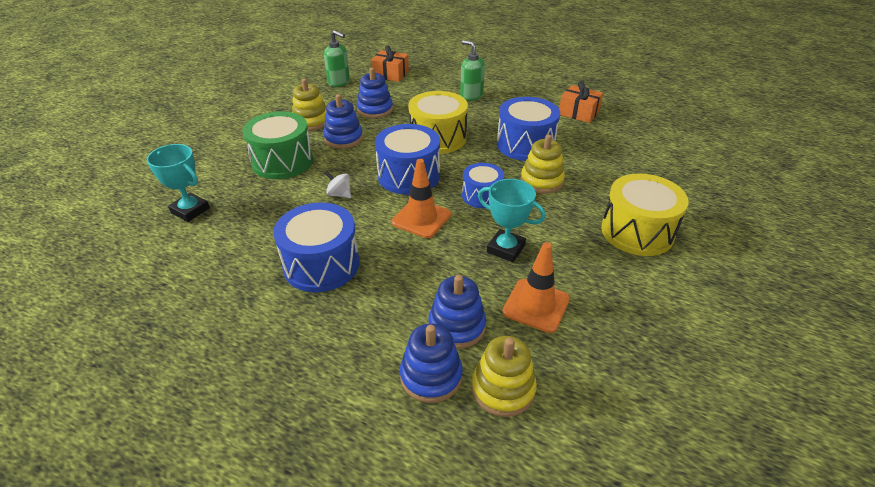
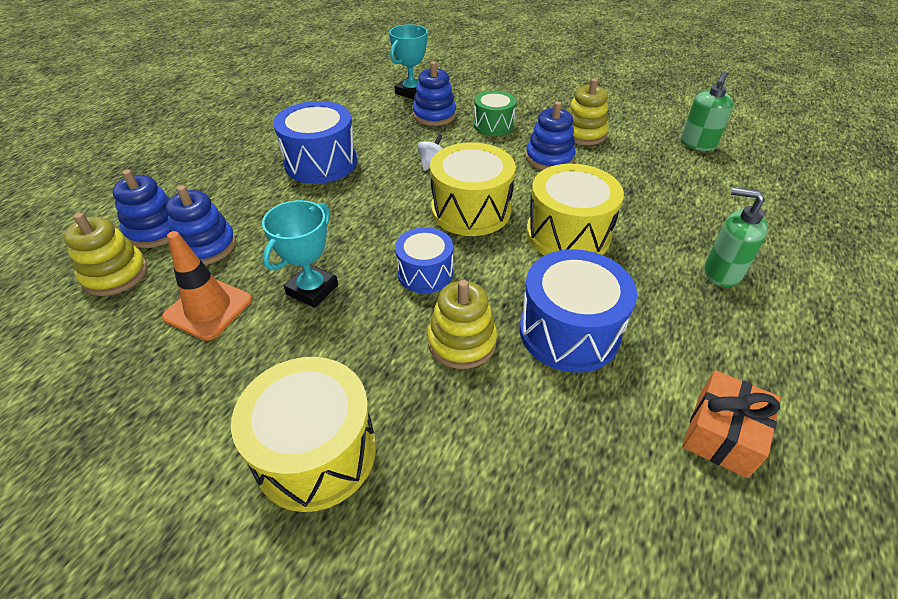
camera: 90 degrees right, 5 degrees up
(282, 161) = (493, 125): green drum -> green drum, size x0.62
(375, 110) = (631, 177): blue stacking toy -> blue stacking toy (434, 115)
(390, 74) = (750, 185): orange gift -> none
(408, 175) = (471, 210): blue drum -> yellow drum
(421, 218) = (382, 221): orange traffic cone -> none
(471, 96) = (721, 272): green soap dispenser -> green soap dispenser turned 105 degrees counterclockwise

